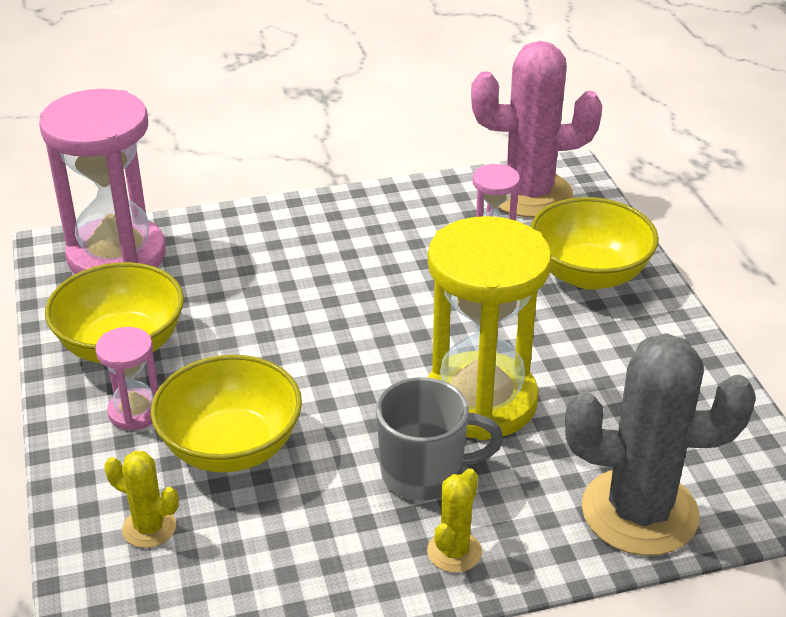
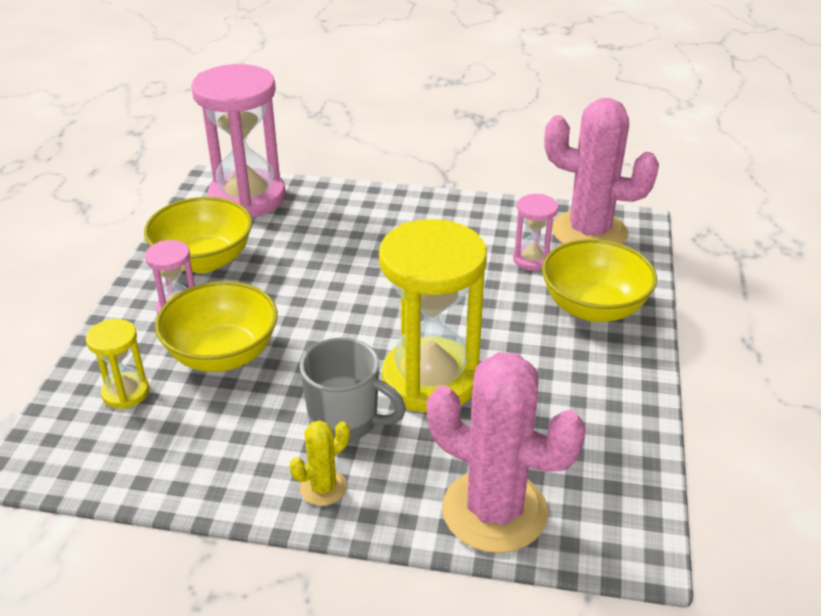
camera: 25 degrees right, 0 degrees up
(149, 528) = (125, 392): yellow cactus -> yellow hourglass
(639, 512) = (494, 511): grey cactus -> pink cactus

